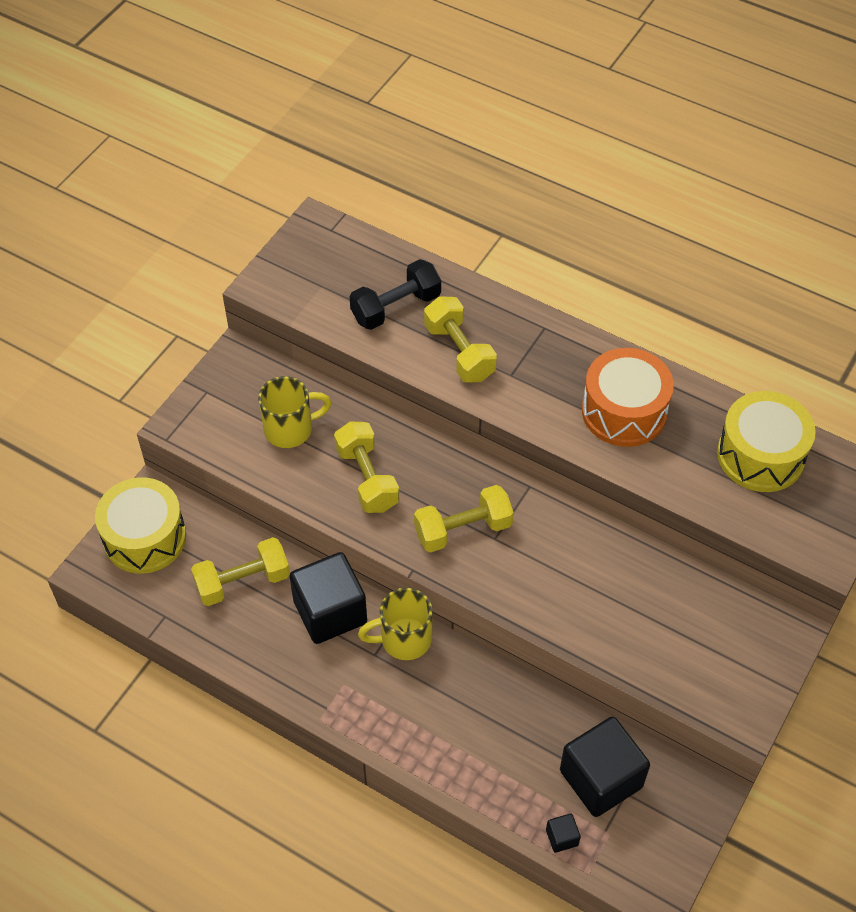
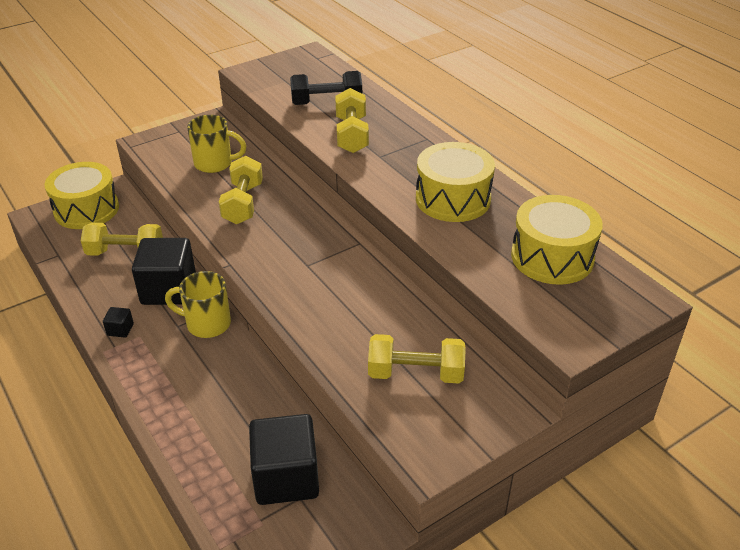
camera: 25 degrees right, 15 degrees down
(463, 529) = (287, 252): yellow dumbbell -> yellow dumbbell (415, 373)
(562, 837) = (219, 509): black cube -> black cube (120, 329)
(624, 411) = (453, 199): orange drum -> yellow drum

